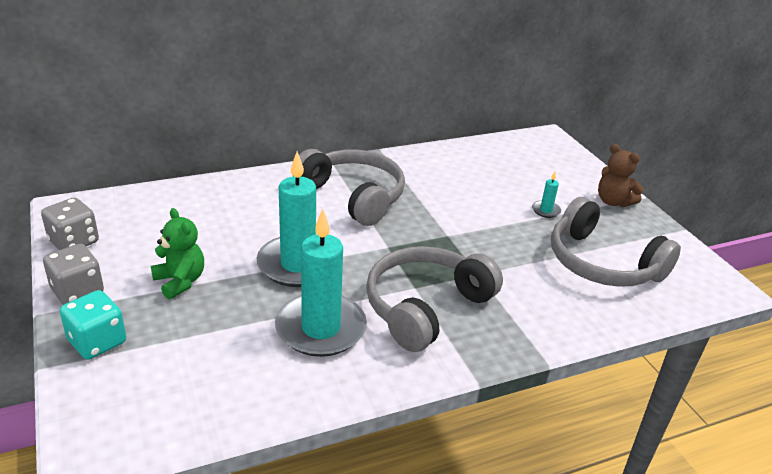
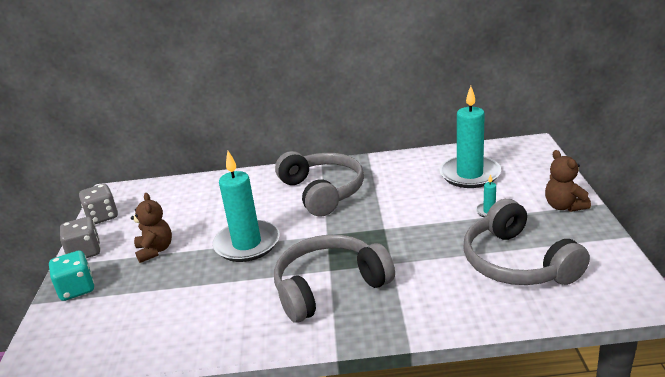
camera: 25 degrees right, 5 degrees down
(180, 281) = (155, 250): green teddy bear -> brown teddy bear
(321, 328) = (235, 296): turquoise candle -> turquoise candle (469, 174)

